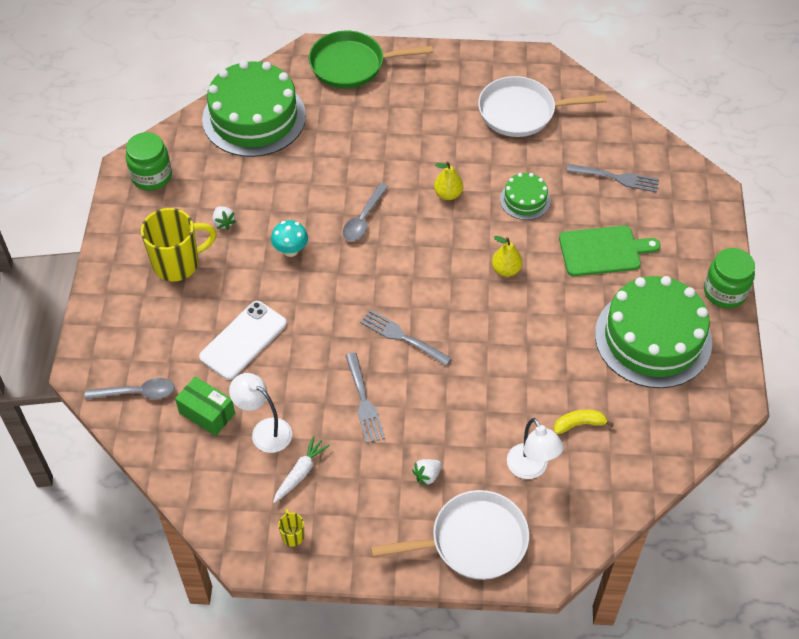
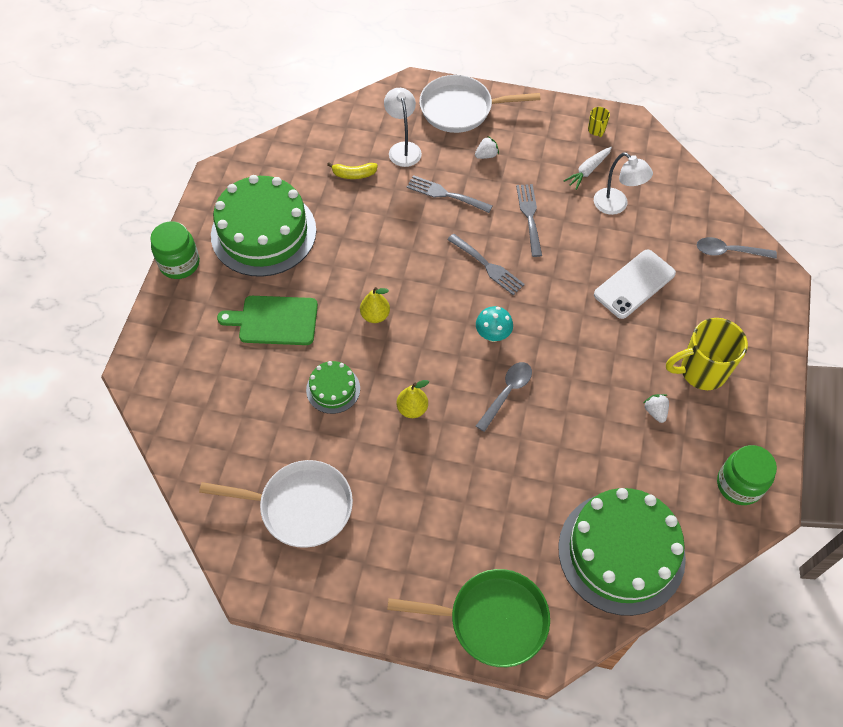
camera: 170 degrees left, 5 degrees up
(207, 413) = (666, 226): green box -> none
(290, 250) = (585, 368): turquoise mushroom -> turquoise mushroom (493, 335)
(617, 178) = (227, 400): grey fork -> grey fork (445, 194)

